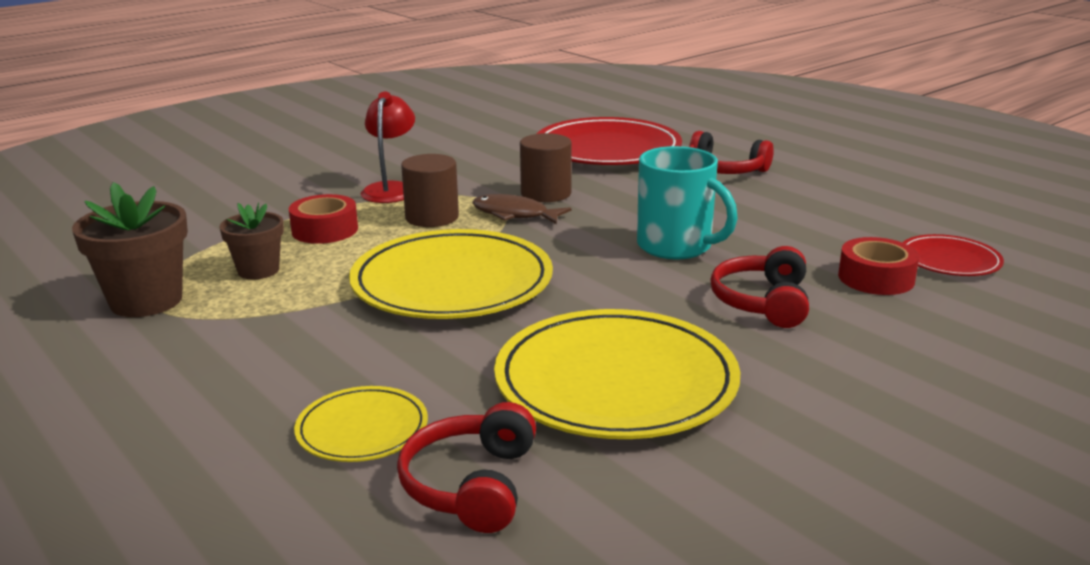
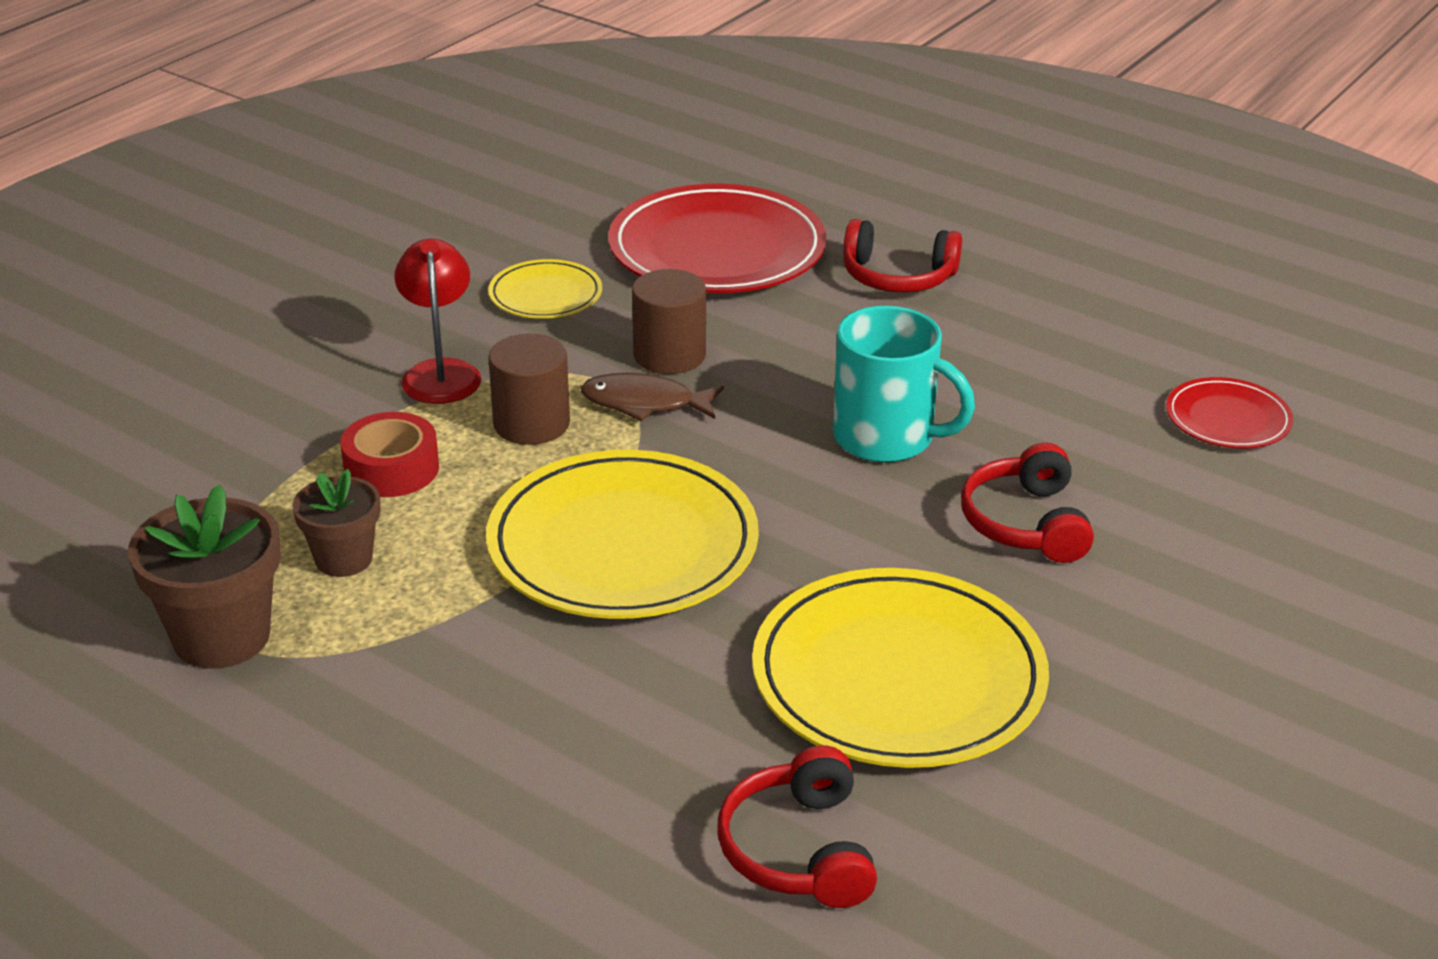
camera: 15 degrees left, 10 degrees up
(362, 429) = (634, 796): yellow plate -> yellow plate (545, 295)
(876, 278) = (1148, 462): red tape -> none

